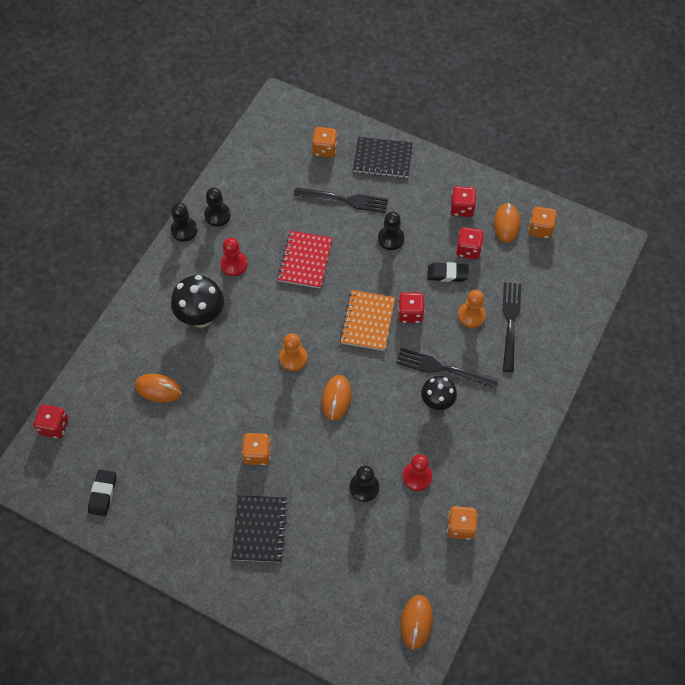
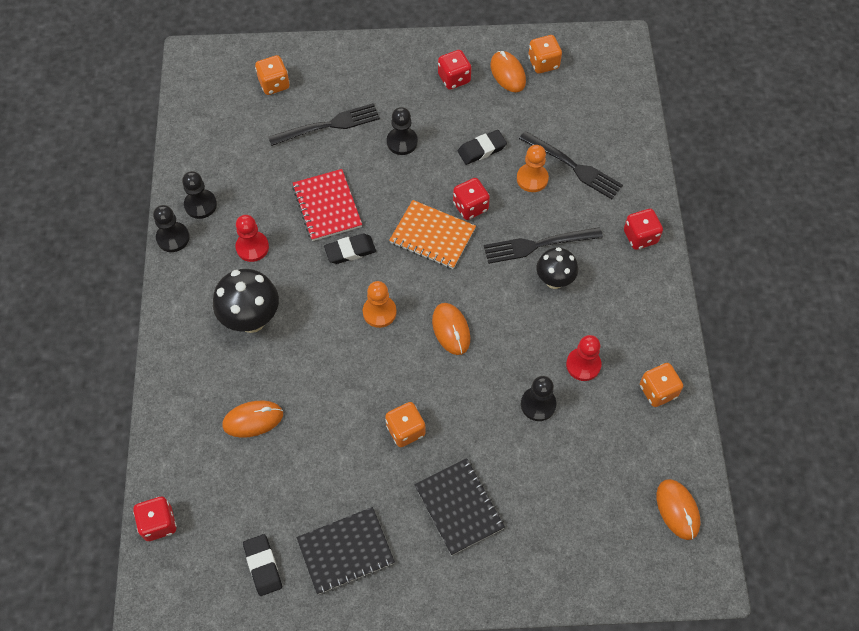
camera: 30 degrees left, 0 degrees up
(301, 302) = (350, 251): none -> black eraser
(368, 321) = (432, 236): orange notebook -> orange notebook turned 45 degrees counterclockwise
(382, 158) = (341, 66): black notebook -> black notebook (345, 551)
(468, 250) = (487, 116): red dice -> red dice (640, 237)
(510, 322) = (573, 166): black fork -> black fork turned 150 degrees clockwise

